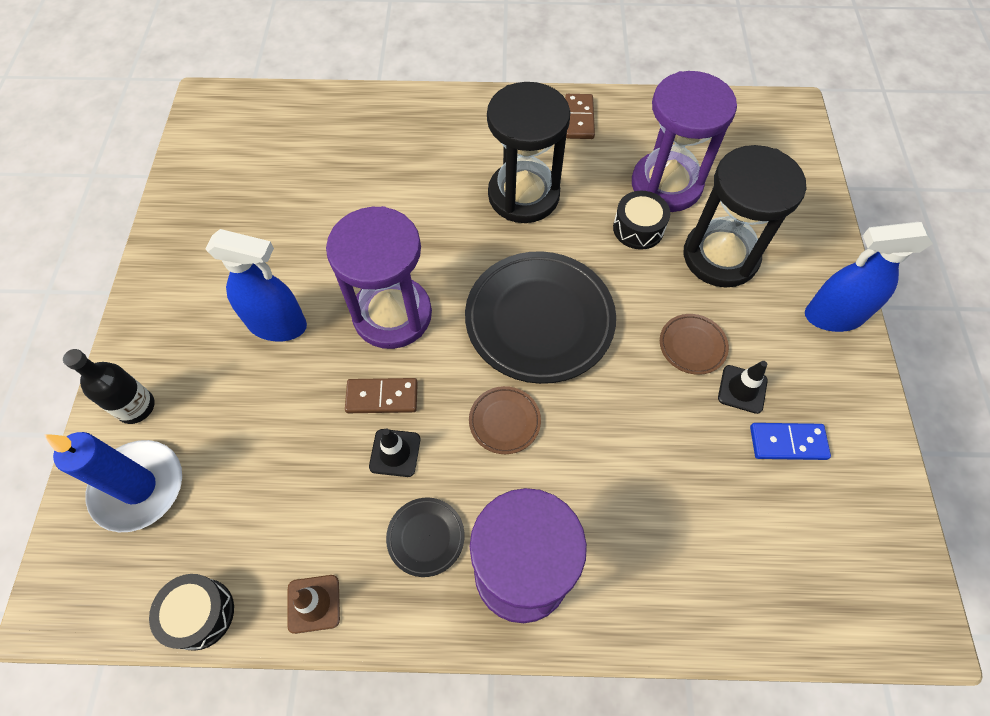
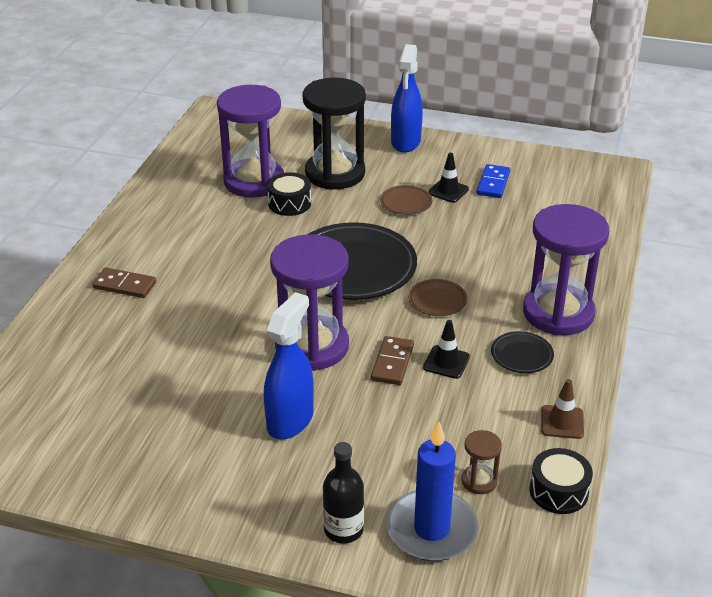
camera: 75 degrees left, 25 degrees down
(209, 522) = (479, 481): none -> brown hourglass
(523, 195) = (222, 253): black hourglass -> none
(579, 118) = (155, 208): brown domino -> brown domino (124, 285)

